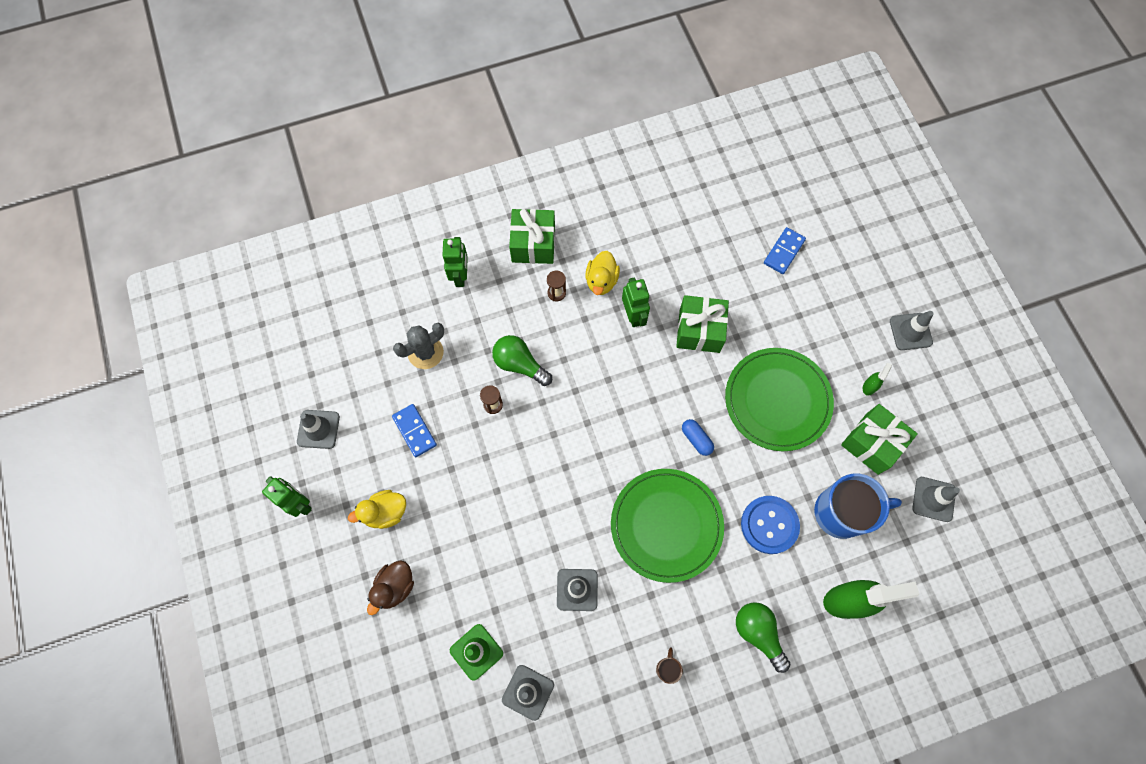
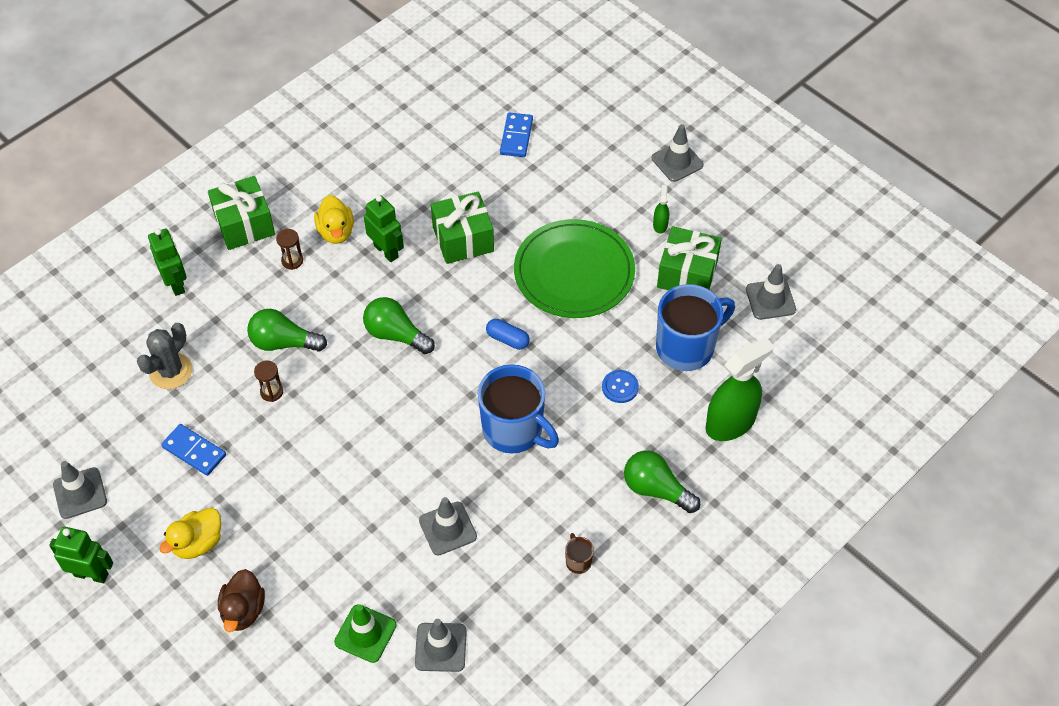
camera: 25 degrees left, 15 degrees down
(609, 395) = (395, 335): none -> green light bulb
(666, 525) = (514, 430): green plate -> blue mug
(769, 525) = (620, 387): blue button -> blue button, size x0.56

